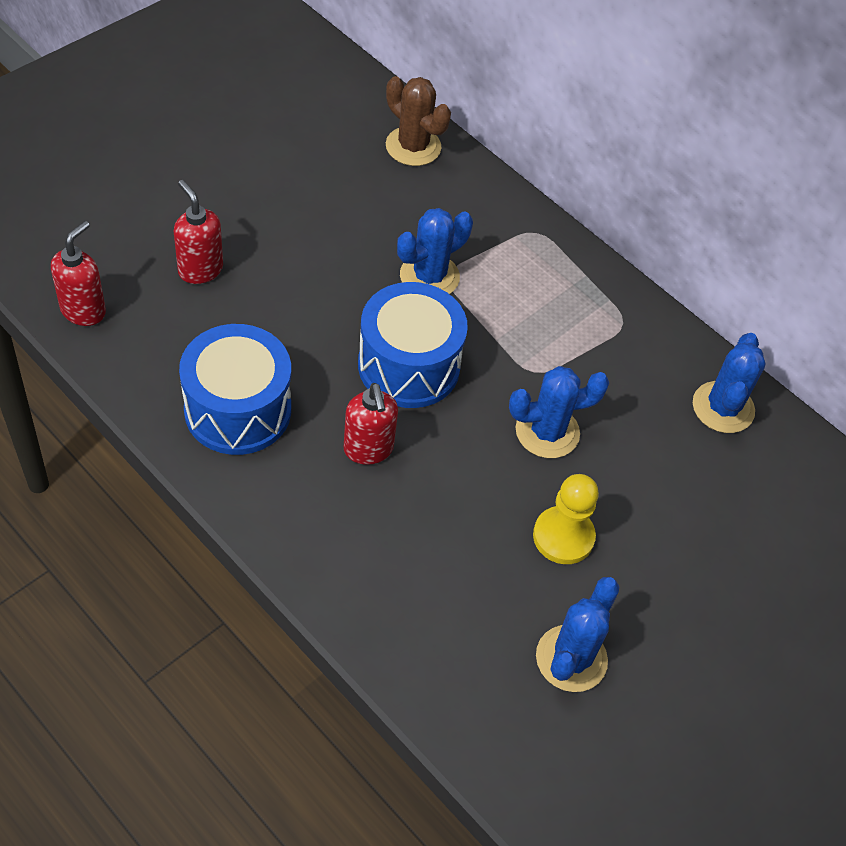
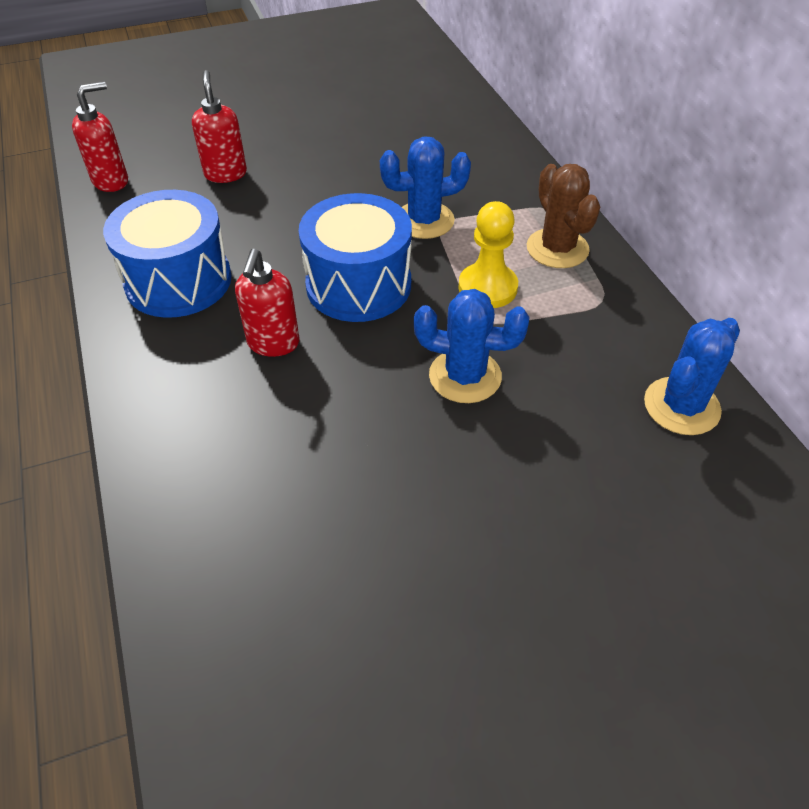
camera: 30 degrees right, 5 degrees down
(413, 146) = (469, 127): brown cactus -> brown cactus (557, 248)
(563, 537) = (424, 482): yellow pawn -> yellow pawn (487, 288)
(571, 658) = (358, 618): blue cactus -> none

